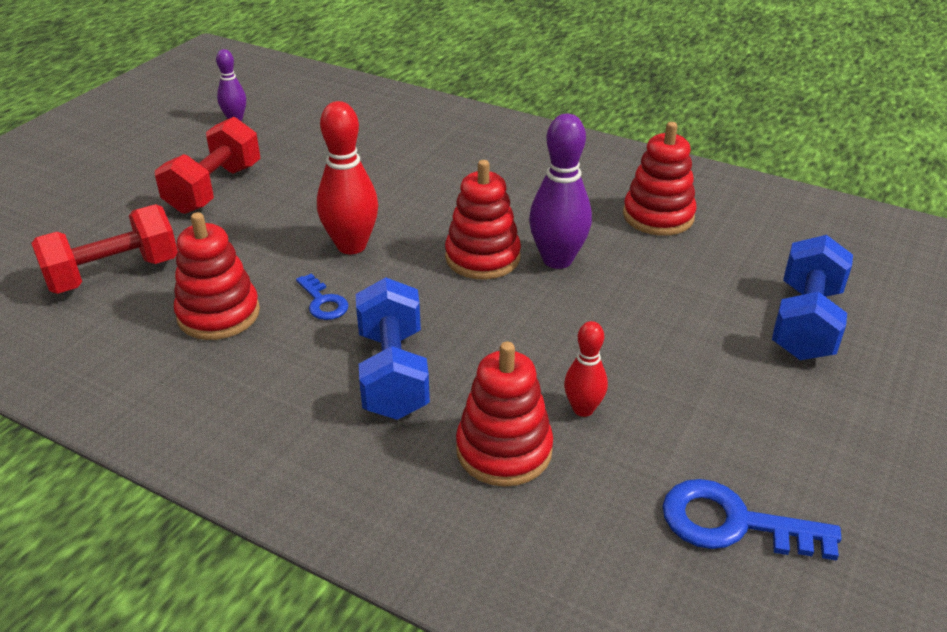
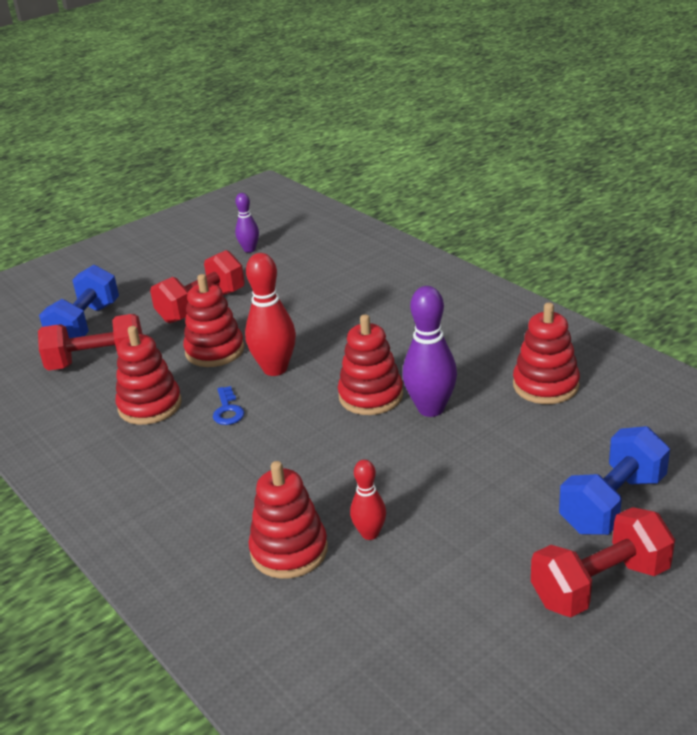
camera: 25 degrees right, 5 degrees down
(263, 237) = (215, 351): none -> red stacking toy
(393, 373) = (245, 475): blue dumbbell -> blue dumbbell (85, 325)
(733, 523) = (427, 648): blue key -> none
(853, 409) = (600, 585): none -> red dumbbell

